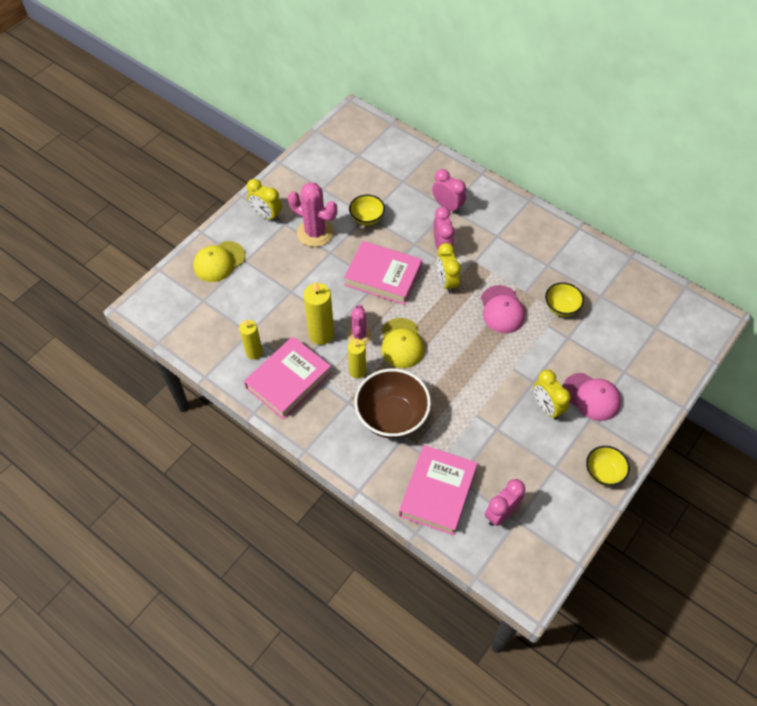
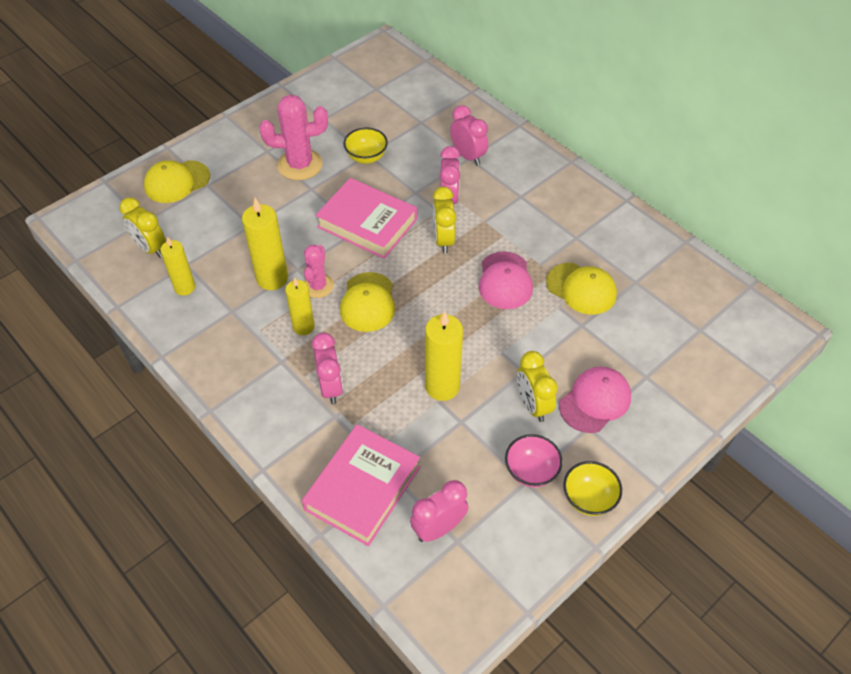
camera: 10 degrees right, 5 degrees down
(266, 215) = (248, 139): yellow clock -> yellow clock (151, 248)
(288, 380) = (216, 325): pink book -> none
(315, 232) = (300, 165): pink cactus -> pink cactus turned 45 degrees counterclockwise
(392, 417) = (330, 387): brown bowl -> pink clock
(476, 403) = (442, 386): none -> yellow candle
(557, 459) = (531, 471): none -> pink bowl
(561, 307) = (581, 289): yellow bowl -> yellow cap
(591, 397) = (595, 401): pink cap -> pink cap turned 90 degrees counterclockwise

